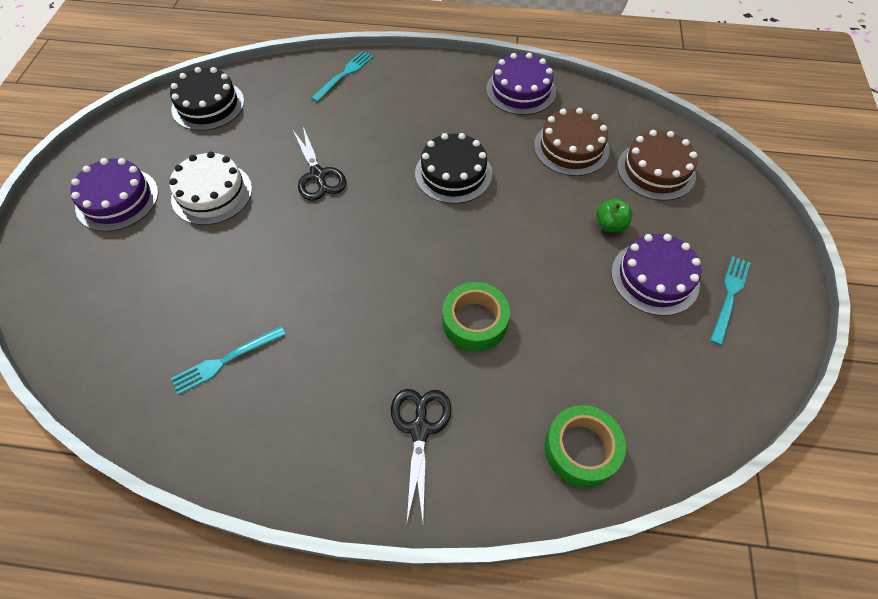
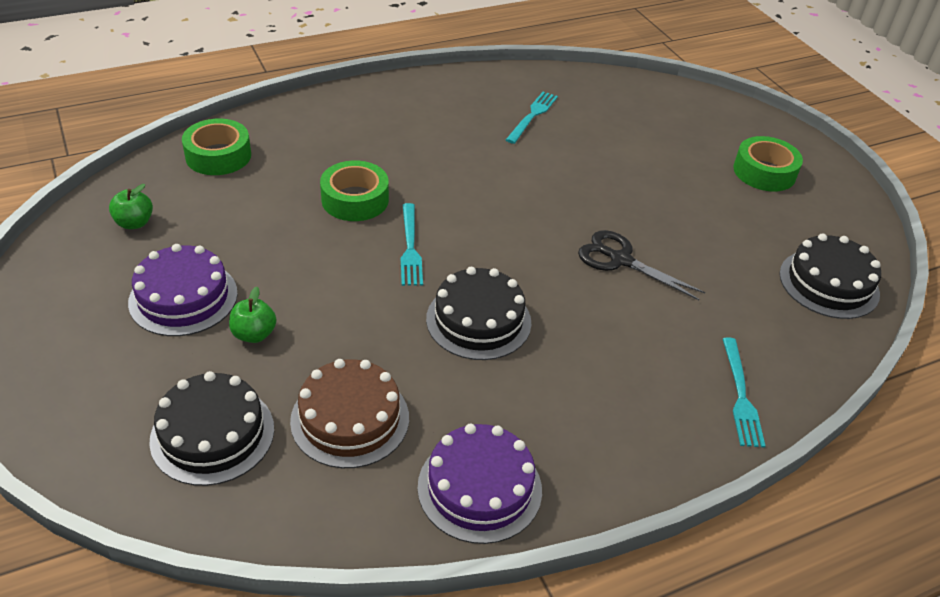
camera: 145 degrees right, 15 degrees down
(117, 199) = (764, 172): purple cake -> green tape
(212, 193) = (695, 206): white cake -> none
(420, 429) = (353, 128): black scissors -> none
(656, 170) = (212, 434): brown cake -> black cake
(684, 381) = (134, 223): none -> green apple
(729, 296) = (90, 310): turquoise fork -> turquoise fork (410, 247)

